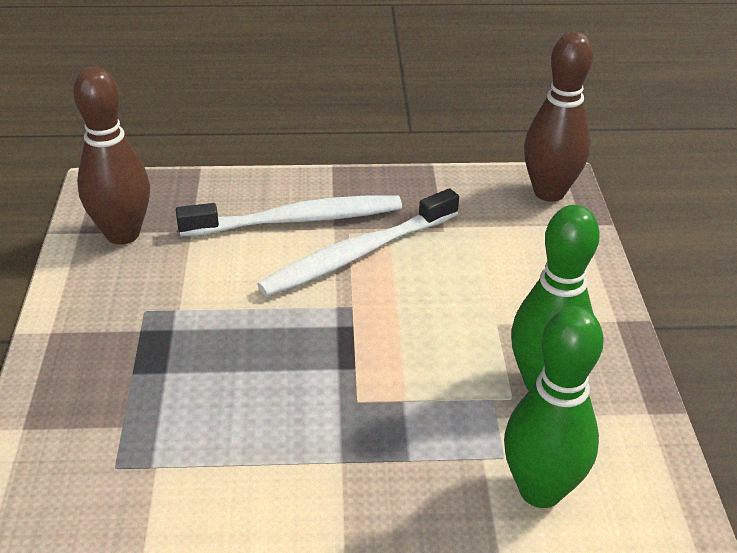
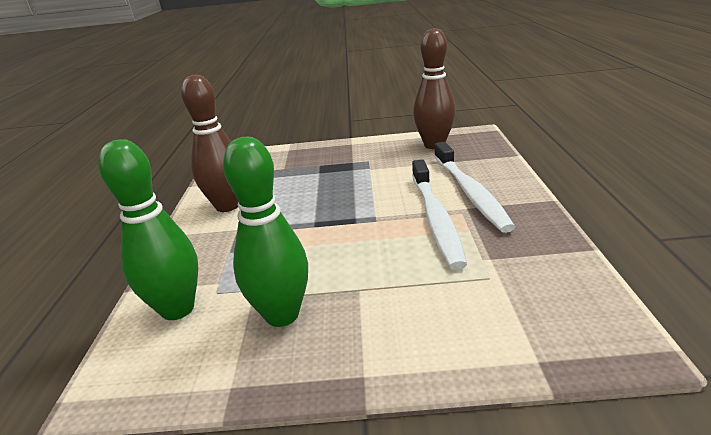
camera: 95 degrees right, 10 degrees down
(357, 254) = (435, 219): white toothbrush -> white toothbrush turned 150 degrees counterclockwise
(549, 192) = (592, 332): brown bowling pin -> brown bowling pin (227, 206)

